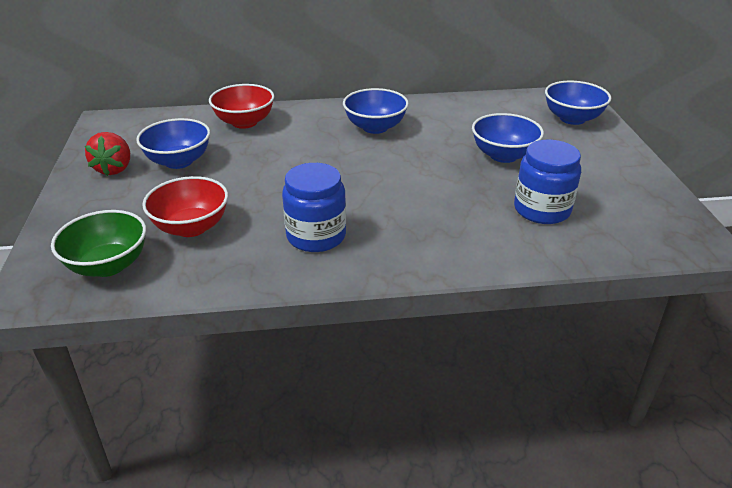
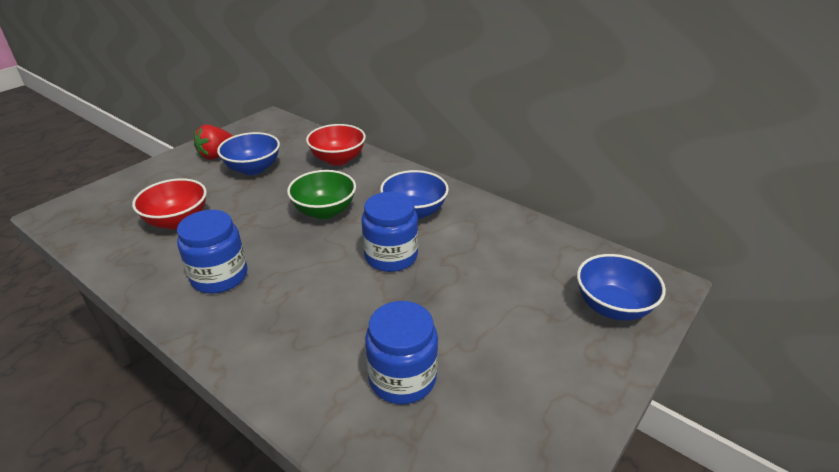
camera: 45 degrees right, 0 degrees up
(108, 265) = (105, 219): green bowl -> green bowl (324, 211)
(412, 159) = (391, 256): none -> blue jar
(503, 155) = (469, 301): blue bowl -> none

